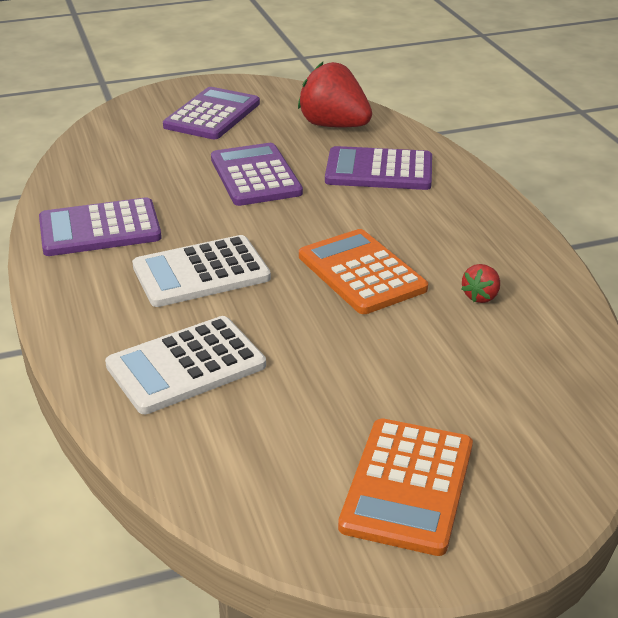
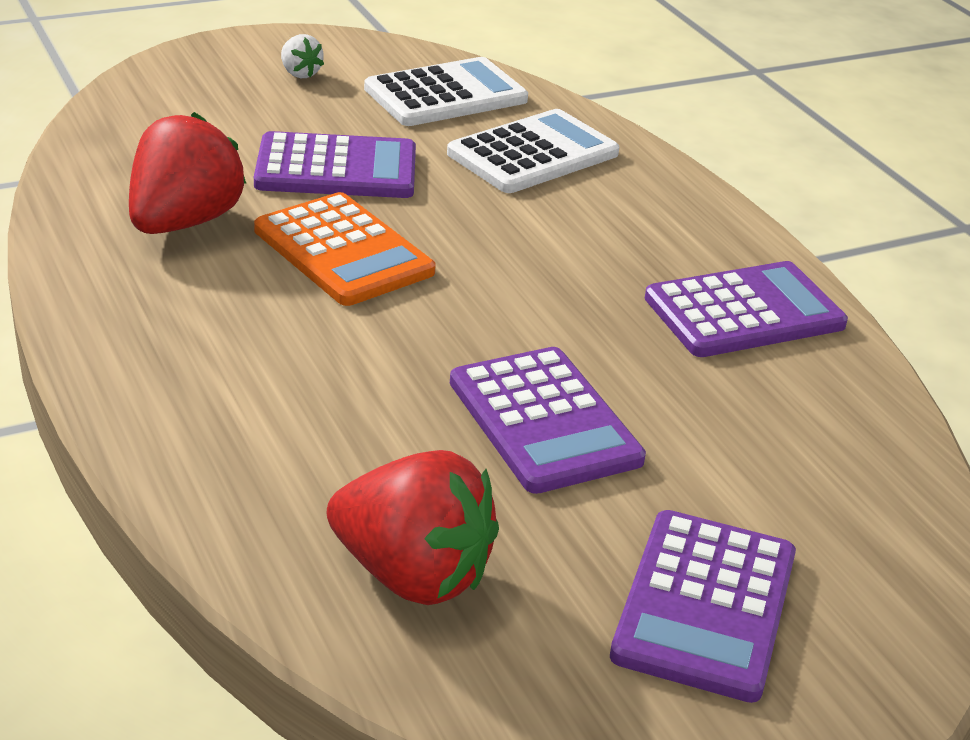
camera: 170 degrees right, 0 degrees up
(201, 272) = (562, 250): white calculator -> white calculator (446, 95)
(379, 170) = (312, 440): purple calculator -> purple calculator (336, 169)
(407, 486) = (300, 73): orange calculator -> white strawberry
(481, 296) = (184, 222): red strawberry -> red strawberry, size x2.18

